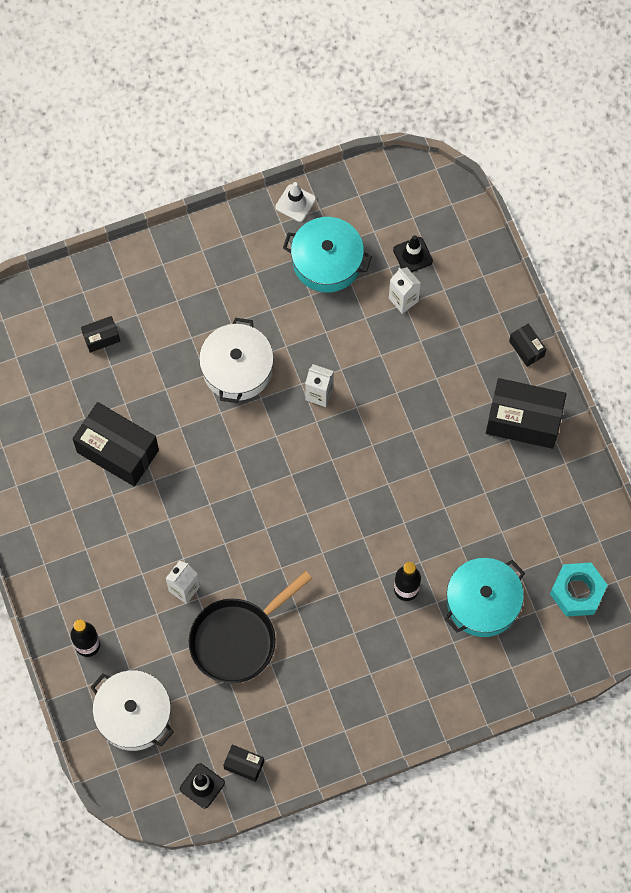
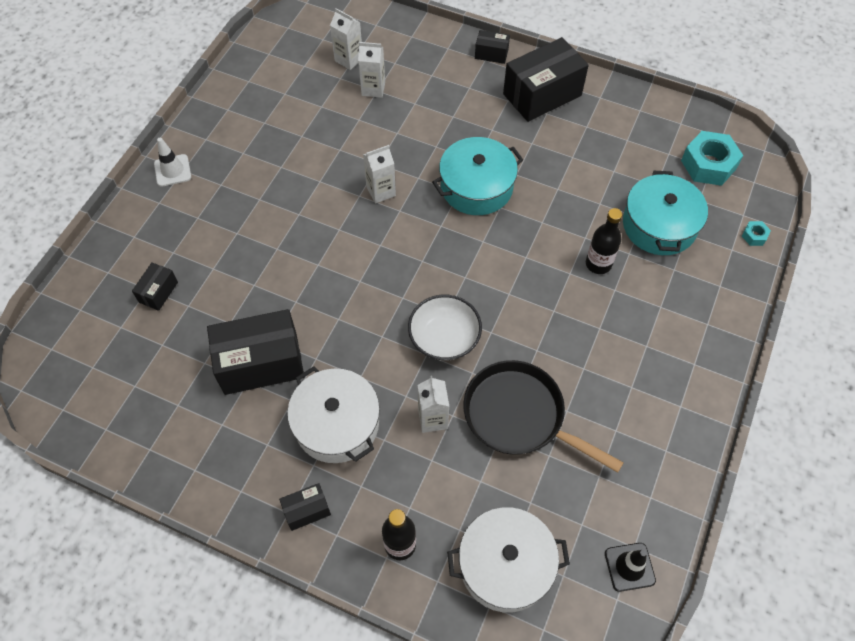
camera: 45 degrees left, 10 degrees down
(237, 368) = (298, 225): white pot -> white pot (337, 424)
(238, 639) = (519, 416): black pan -> black pan turned 120 degrees clockwise
(244, 765) = (641, 513): black box -> black box (307, 510)
(247, 543) = (444, 338): none -> white bowl
(295, 203) = (225, 90): white traffic cone -> white traffic cone (172, 170)
(327, 261) = (290, 107): turquoise pot -> turquoise pot (476, 187)
(412, 255) = (349, 59): black traffic cone -> white carton
(540, 673) = (754, 236): none -> turquoise nut

